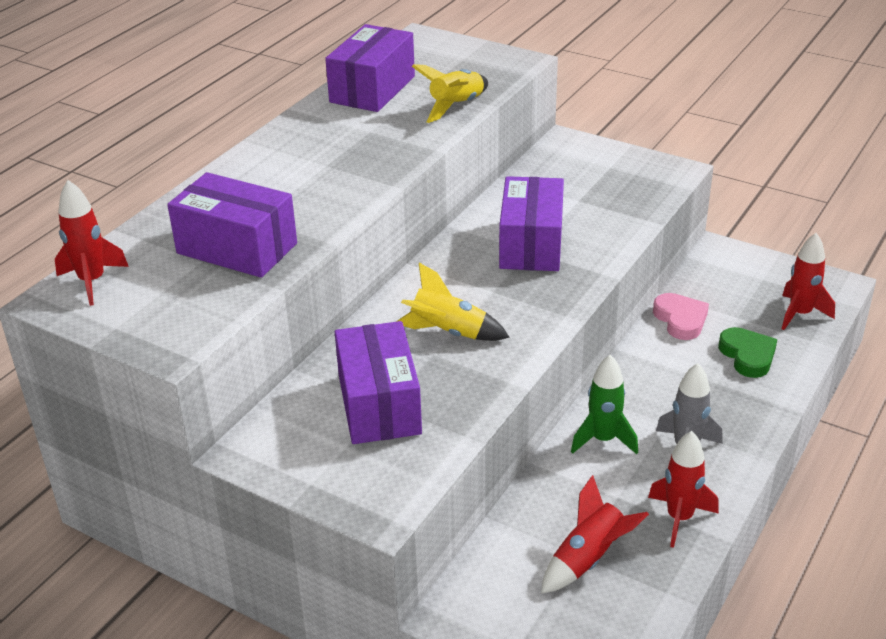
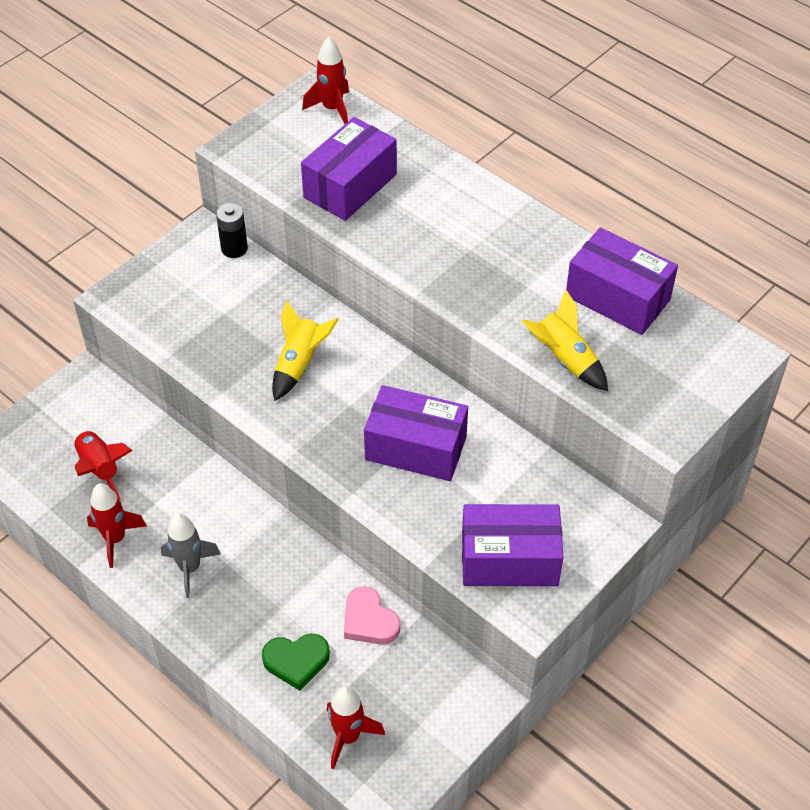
camera: 100 degrees right, 15 degrees up
(272, 417) = (234, 248): none -> black battery
(379, 404) = (225, 309): purple box -> purple box (509, 559)
(603, 440) = (222, 510): green rocket -> none
(680, 320) = (369, 620): pink heart -> pink heart turned 60 degrees clockwise

